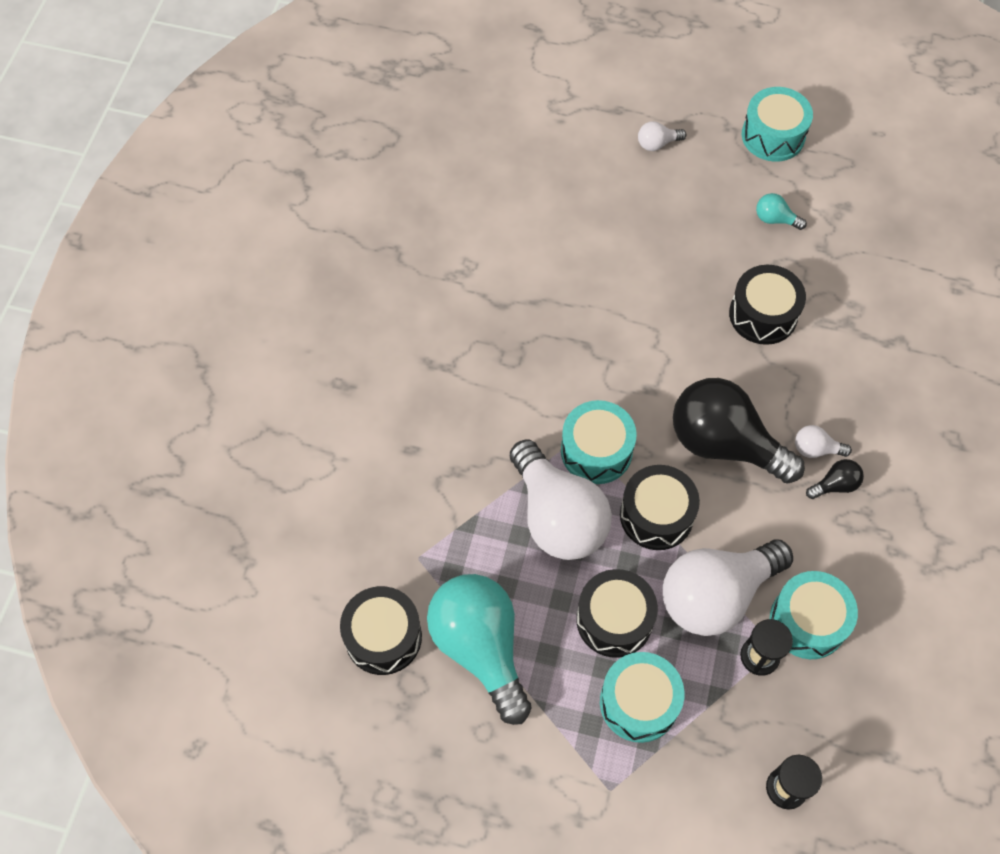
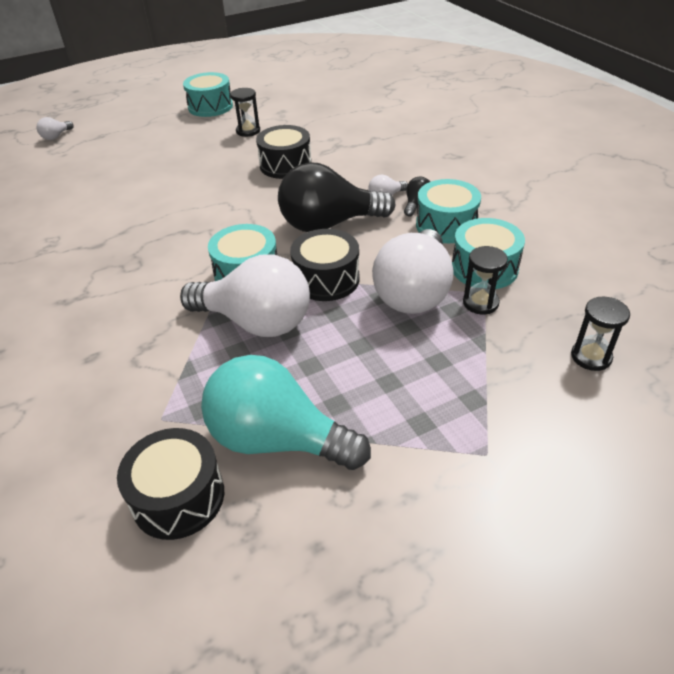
camera: 40 degrees left, 20 degrees down
(614, 620) = (363, 349): black drum -> none
(639, 702) = (438, 383): turquoise drum -> turquoise drum (446, 225)
(657, 144) = (141, 136): white light bulb -> white light bulb (56, 136)
(775, 219) = (248, 131): turquoise light bulb -> black hourglass

